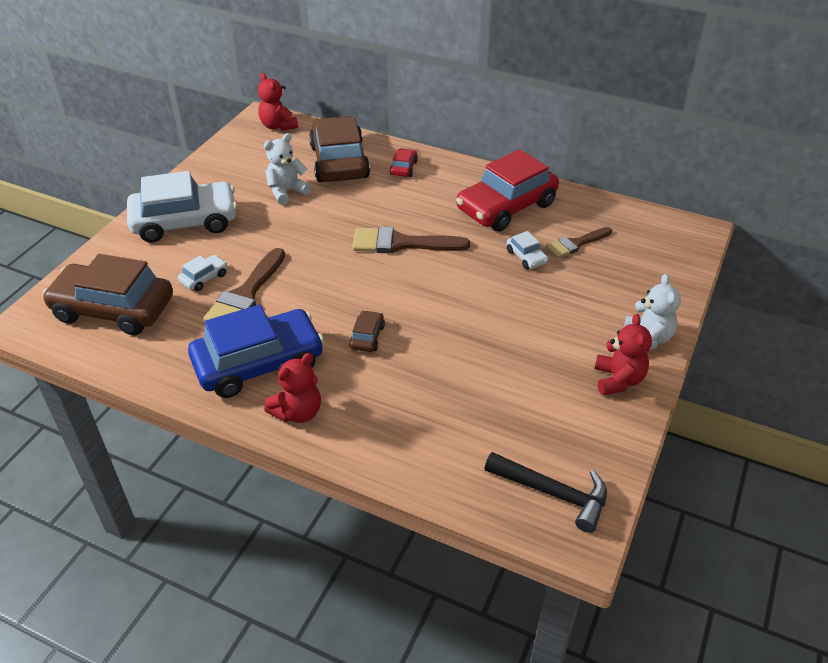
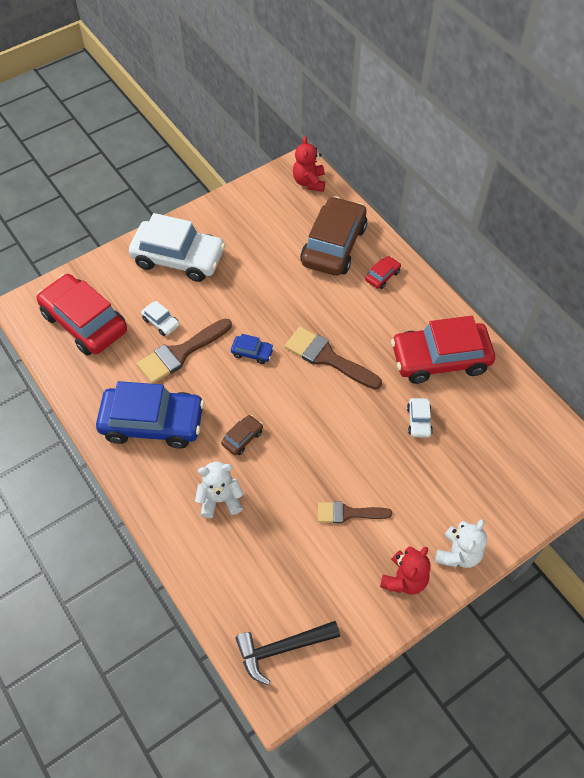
camera: 30 degrees right, 15 degrees up
(113, 309) = (85, 322): brown car -> red car
(204, 278) = (161, 322): white car -> white car turned 60 degrees clockwise
(287, 192) = (272, 260): white teddy bear -> white teddy bear (220, 499)
(298, 412) = (153, 480): red teddy bear -> none
(322, 267) = (252, 352): none -> blue car
(553, 493) = (282, 648): black hammer -> black hammer turned 105 degrees clockwise
(575, 244) = (471, 427): brown brush -> brown brush (348, 513)

